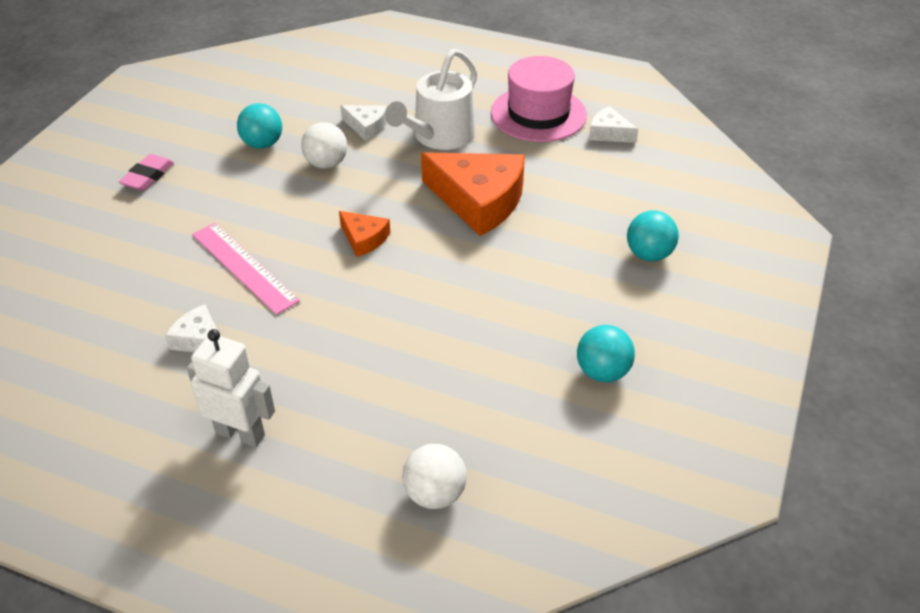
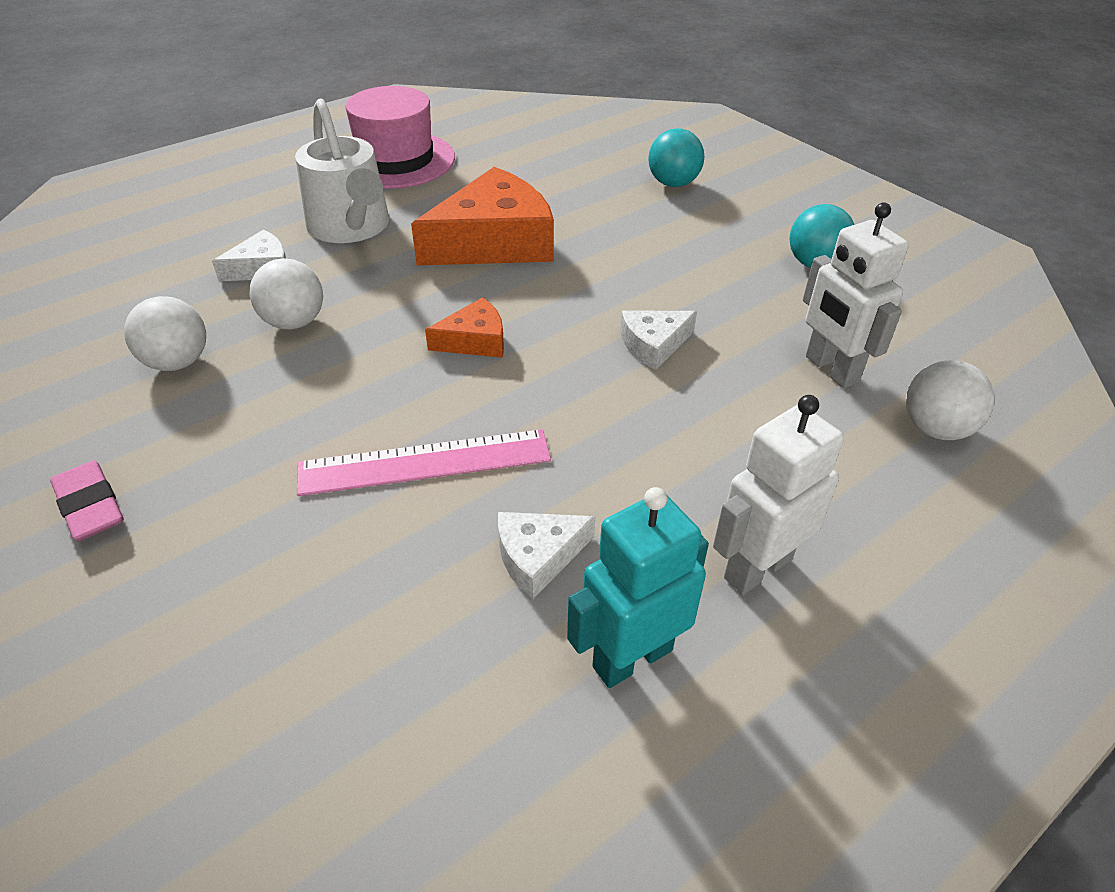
camera: 60 degrees left, 0 degrees up
(149, 401) = (631, 657): none -> turquoise robot
(262, 144) = (178, 362): turquoise ball -> white ball
(464, 418) = (831, 369): none -> white robot
(608, 133) = (475, 138): white cheese -> white cheese (653, 344)

